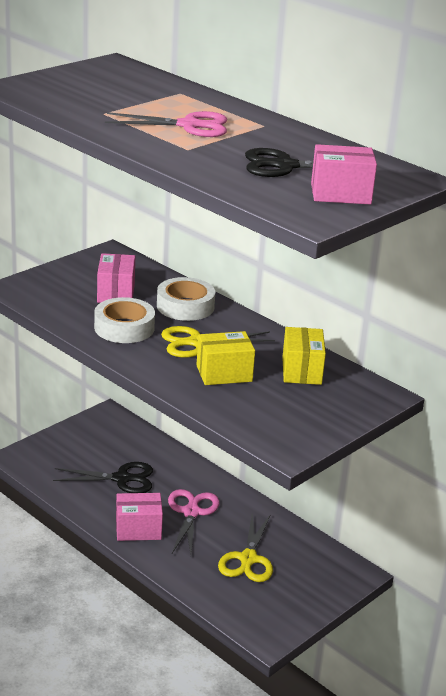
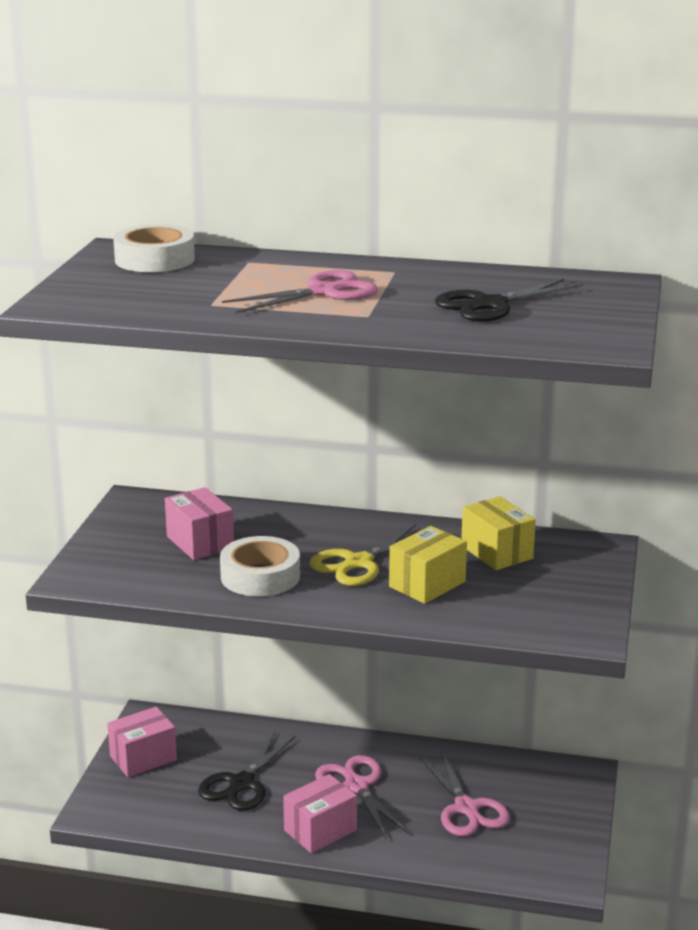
camera: 30 degrees left, 5 degrees down
(121, 479) = (241, 783): black scissors -> black scissors turned 150 degrees clockwise
(185, 306) = (294, 529): white tape -> white tape (154, 259)
(248, 559) = (466, 808): yellow scissors -> pink scissors
(340, 194) = (587, 316): pink box -> pink box (143, 758)

